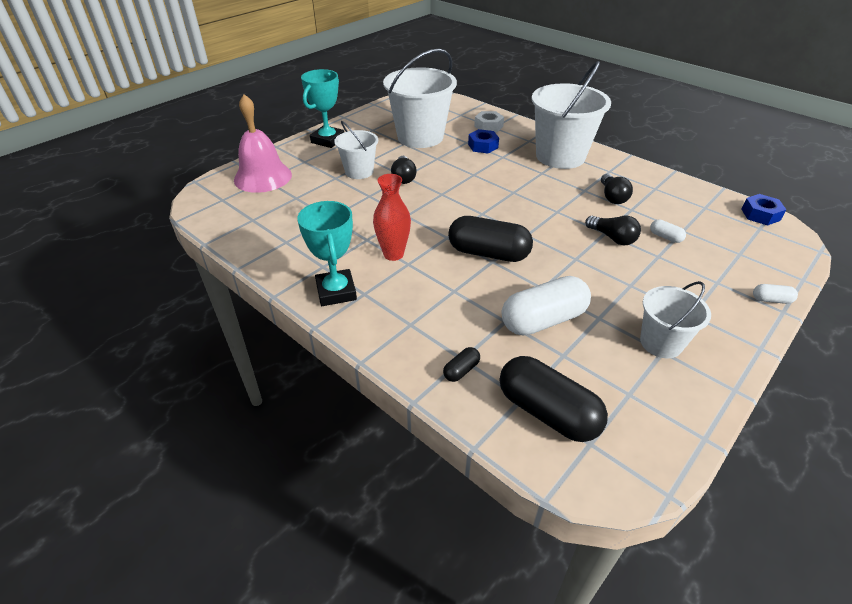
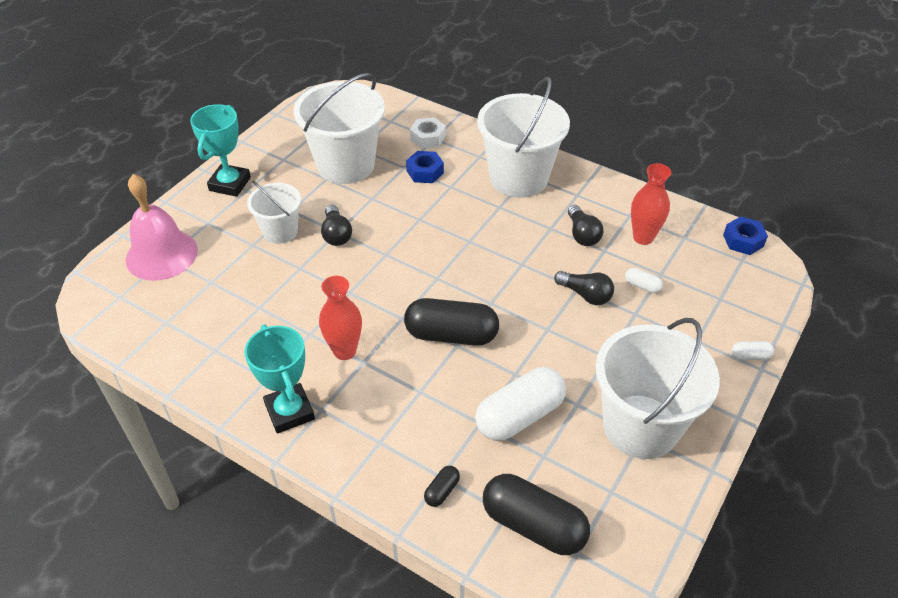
camera: 10 degrees left, 5 degrees up
(661, 343) = (640, 426): white bucket -> white bucket, size x1.79
(667, 204) = (643, 237): none -> red vase

